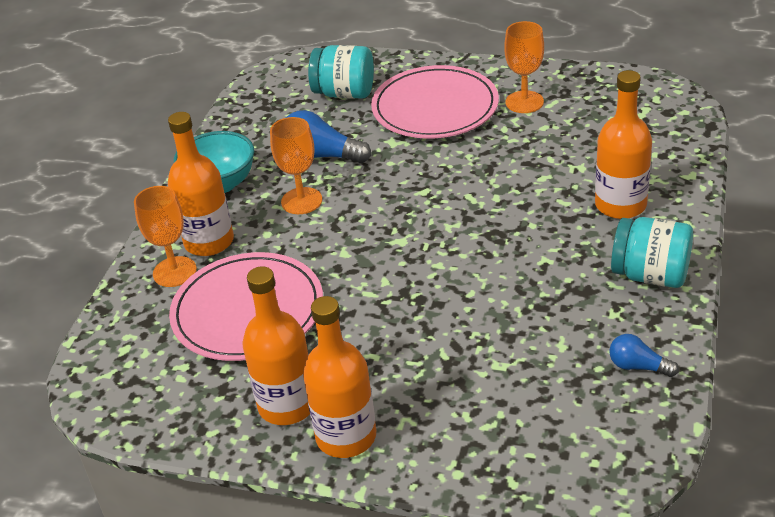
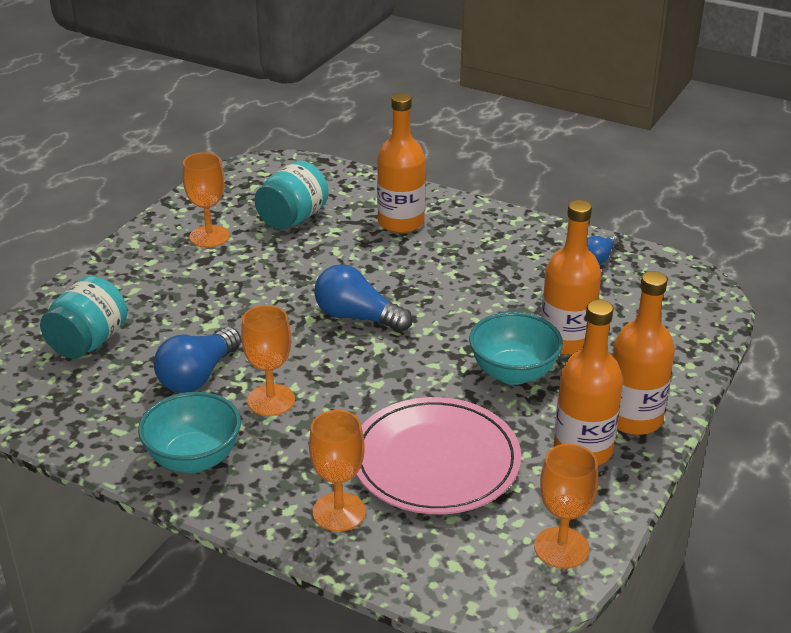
camera: 80 degrees left, 5 degrees down
(152, 411) = (561, 548): none -> orange goblet
(209, 242) = (300, 479): orange bottle -> orange bottle (566, 341)
(391, 336) = (513, 373): none -> turquoise bowl
(435, 107) = (172, 288): pink plate -> none
(439, 217) = (357, 317): none -> blue light bulb
(650, 275) = (497, 229): turquoise jar -> turquoise jar (293, 218)

